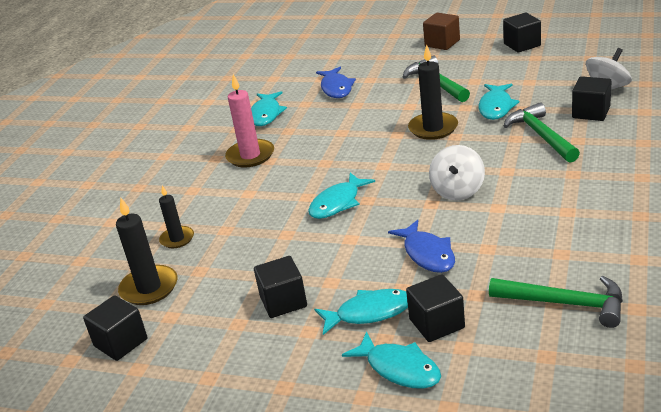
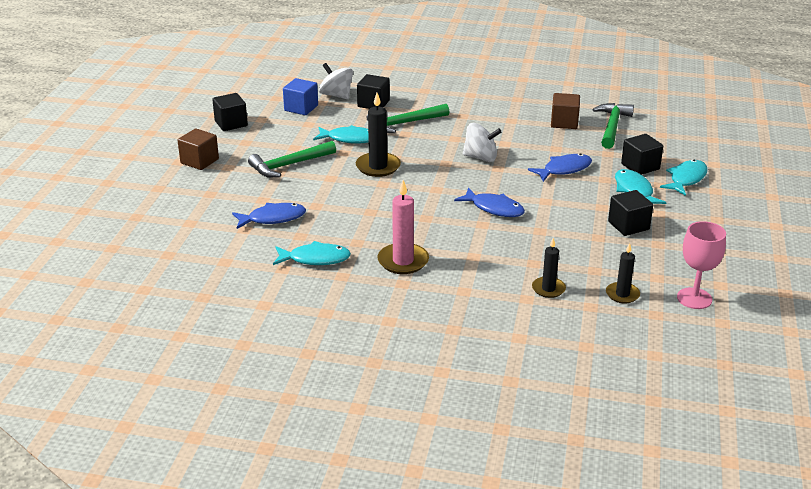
camera: 100 degrees left, 0 degrees up
(121, 342) = (694, 298): black cube -> pink goblet
(149, 288) = (622, 294): black candle -> black candle, size x0.63
(337, 203) = (494, 208): turquoise fish -> blue fish
(567, 73) = (301, 108): none -> blue cube
(569, 257) = (564, 122): none -> brown cube

